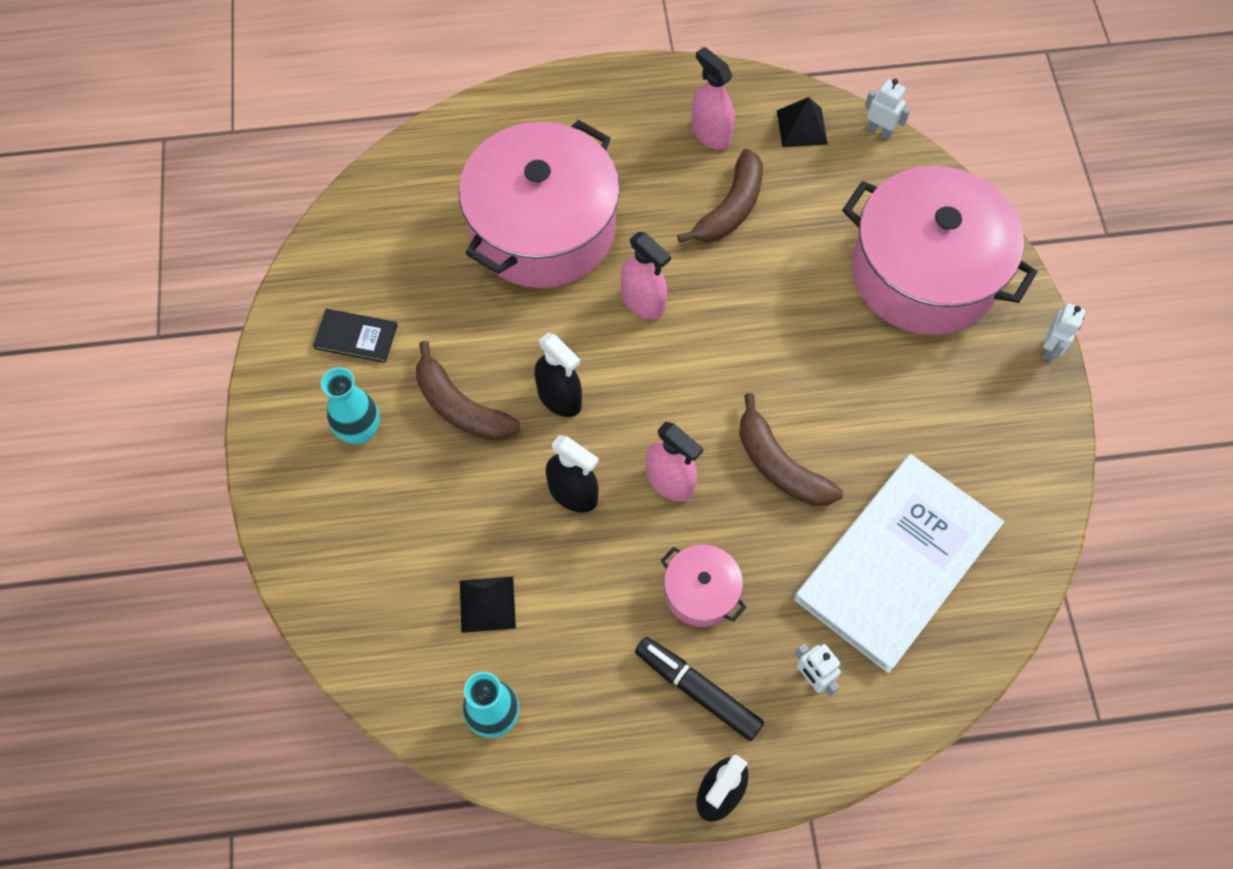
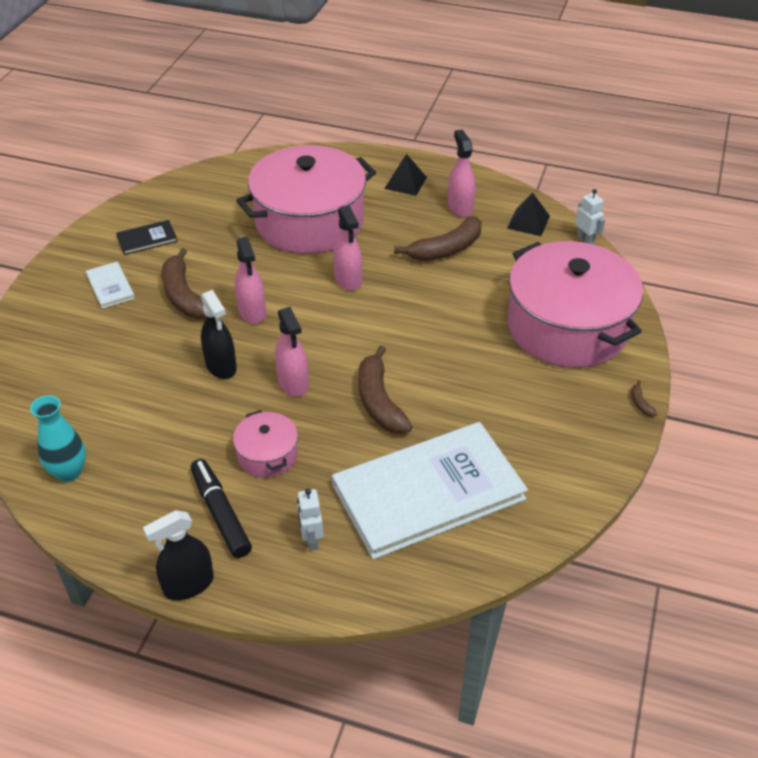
camera: 25 degrees right, 20 degrees down
(356, 337) = (147, 239): black book -> black book turned 60 degrees counterclockwise
(360, 431) = (110, 286): turquoise vase -> white book
(487, 604) = (115, 406): black pyramid -> black pyramid (405, 183)
(559, 398) = (252, 312): black spray bottle -> pink spray bottle
(1050, 349) = (640, 403): white robot -> brown banana

